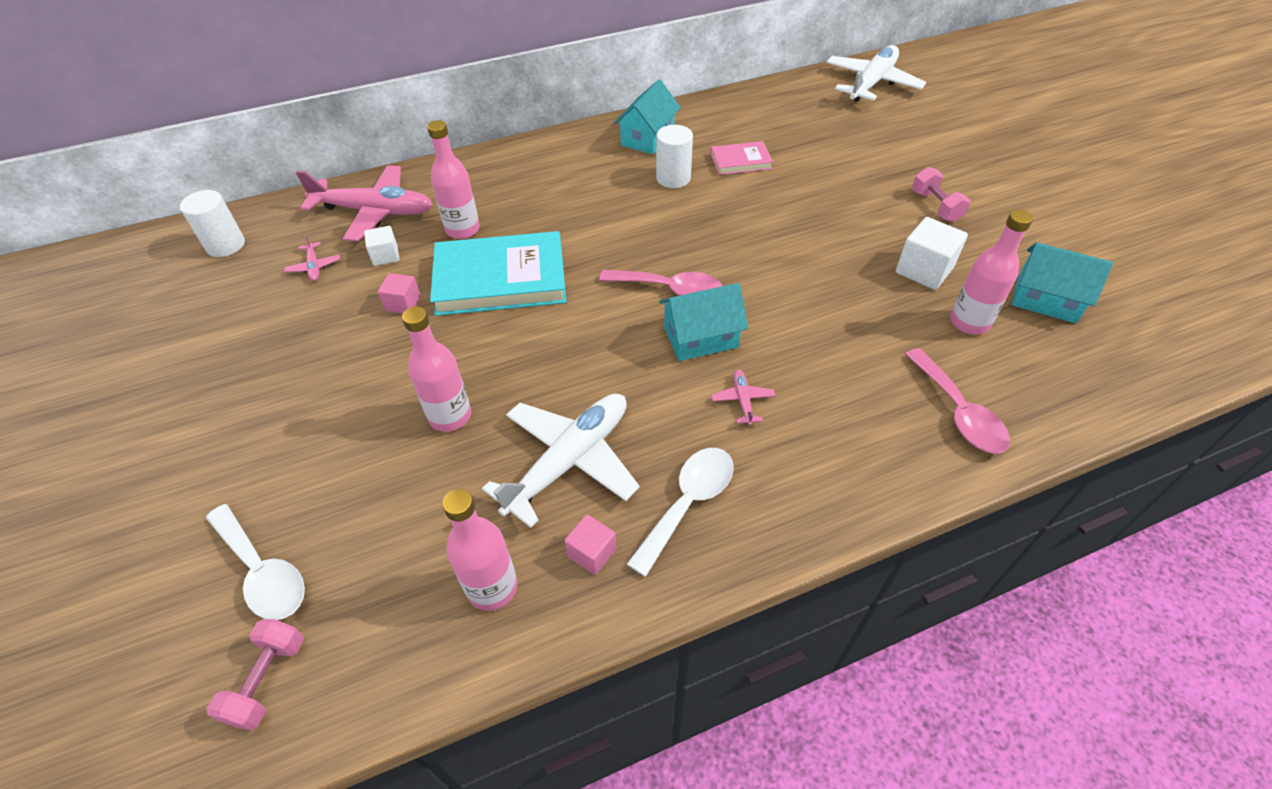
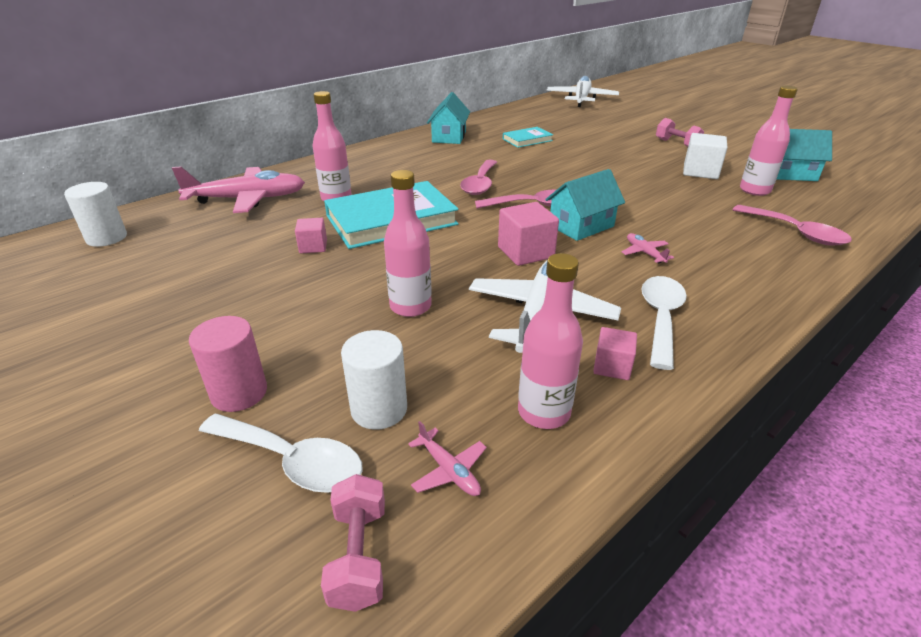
camera: 20 degrees left, 15 degrees down
(255, 483) = (239, 393): none -> pink cylinder
(314, 266) = (209, 238): pink plane -> pink plane (449, 470)
(385, 256) = (276, 222): white cube -> none
(611, 366) = (525, 252): none -> pink cube
(631, 237) = (480, 184): none -> pink spoon
(673, 178) = (486, 153): white cylinder -> white cylinder (379, 409)
(740, 161) = (527, 140): pink book -> turquoise book

